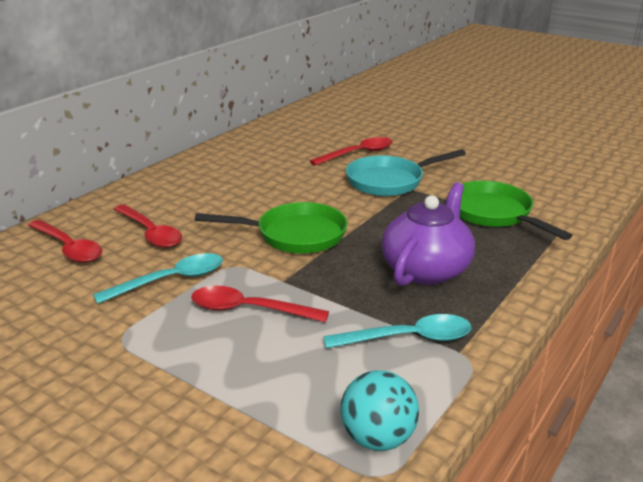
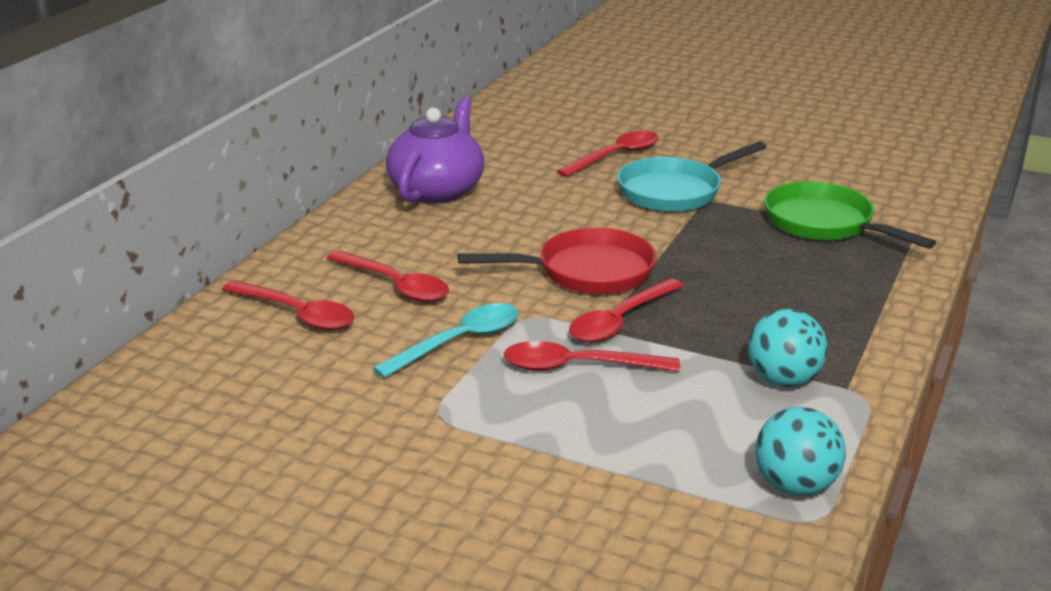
camera: 10 degrees left, 0 degrees up
(295, 235) = (587, 272): green pan -> red pan
(300, 276) = (620, 321): none -> red spoon
(408, 338) = (783, 380): turquoise spoon -> turquoise ball
(426, 269) = (770, 299): purple teapot -> purple teapot (437, 190)

